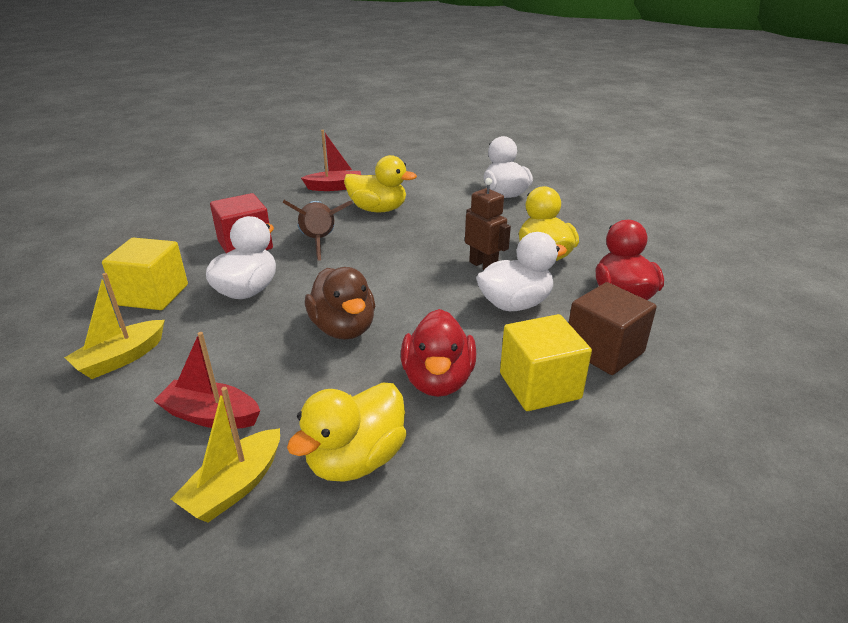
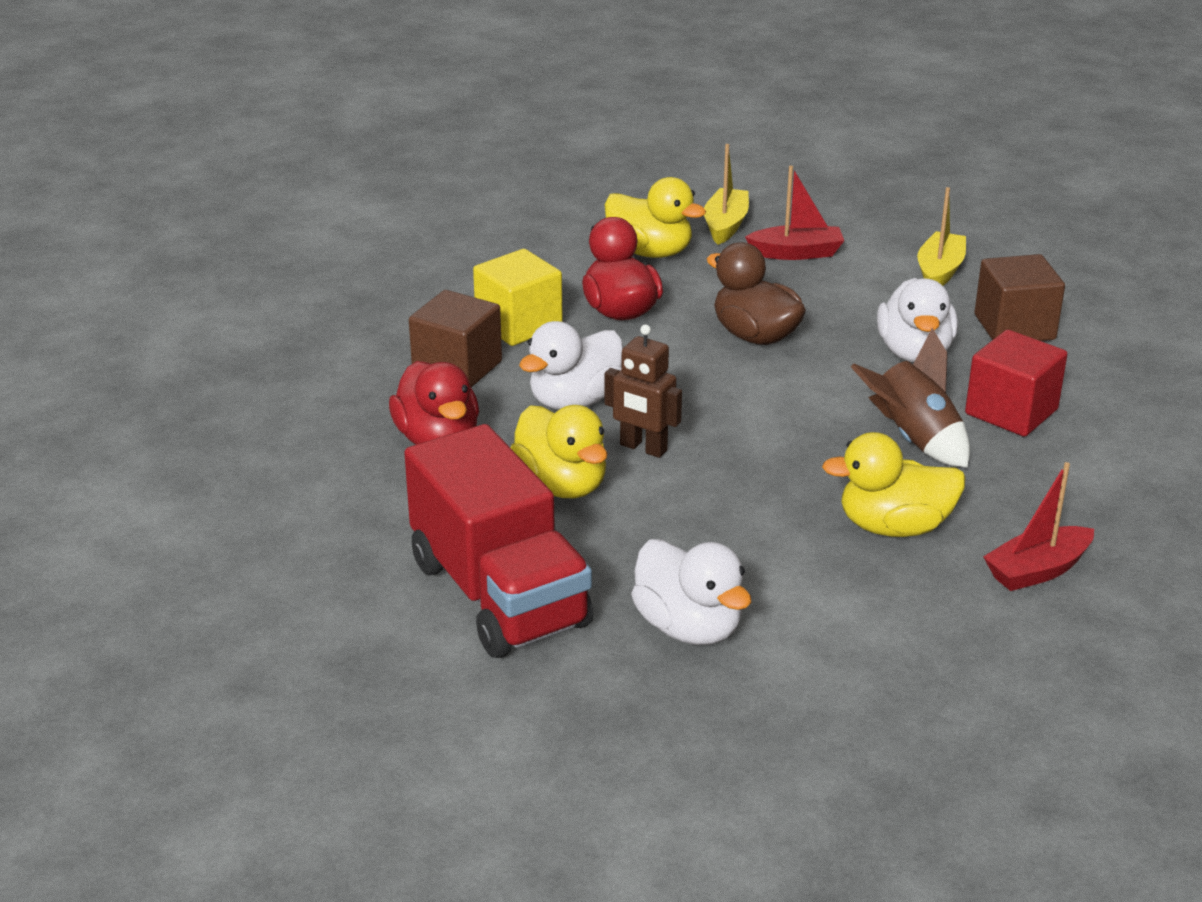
camera: 160 degrees right, 0 degrees up
(153, 295) = (1014, 327): yellow cube -> brown cube
(356, 460) = (650, 252): yellow duck -> yellow duck turned 105 degrees clockwise
(591, 217) = (499, 594): none -> red truck

